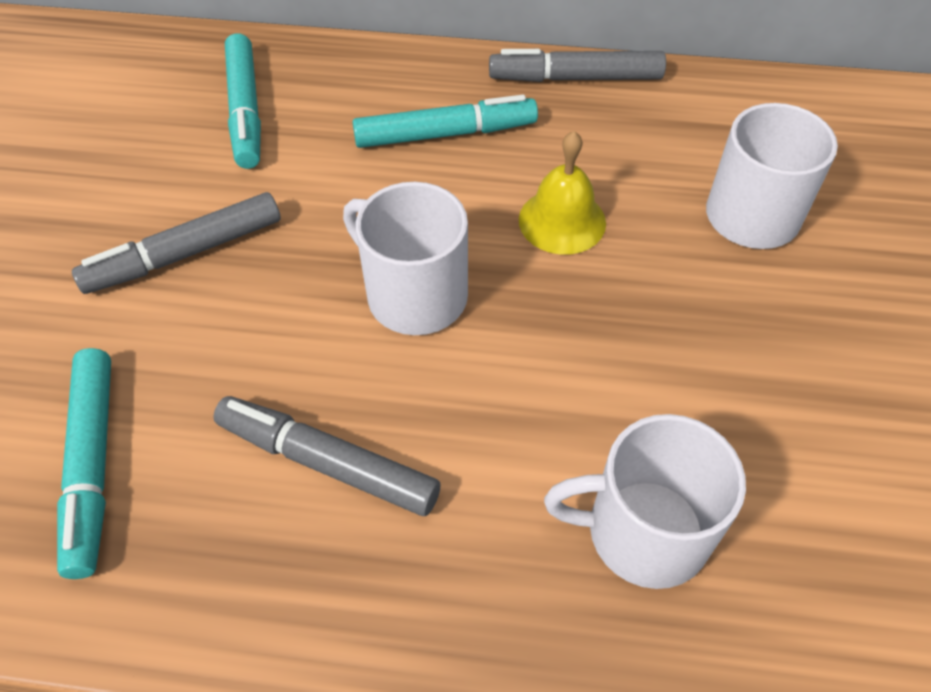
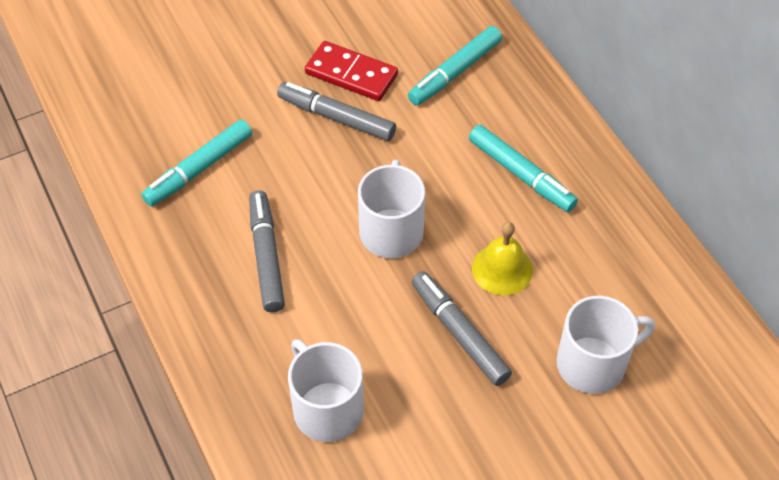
camera: 55 degrees right, 0 degrees up
(136, 202) = (351, 74): none -> red domino
(575, 78) = (632, 212): grey marker -> grey marker (459, 333)

